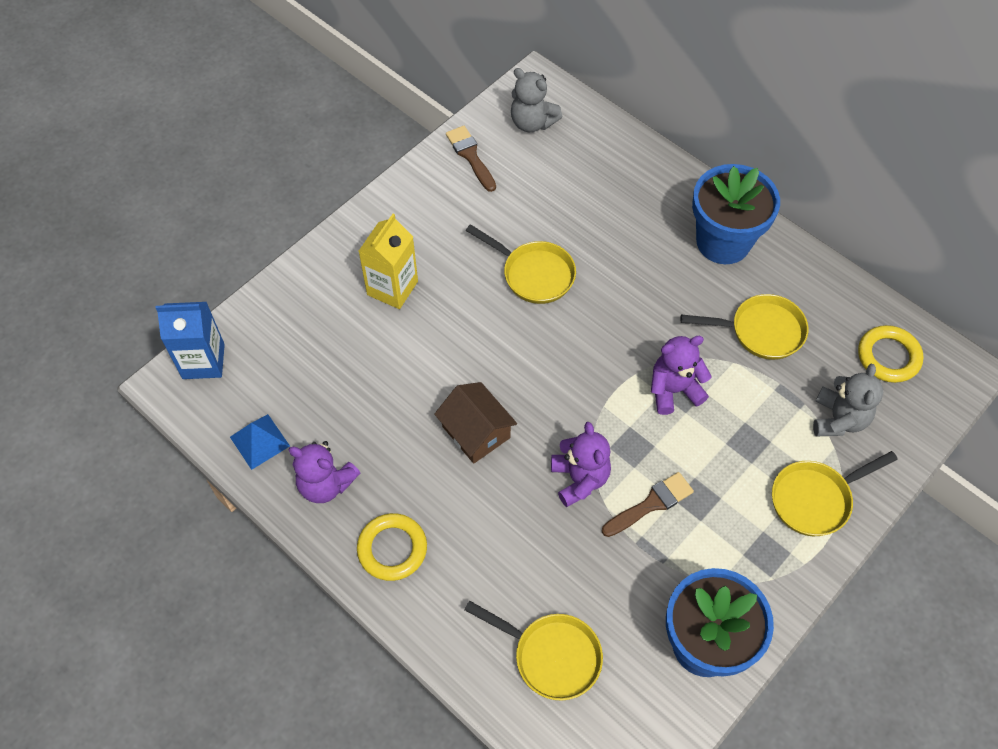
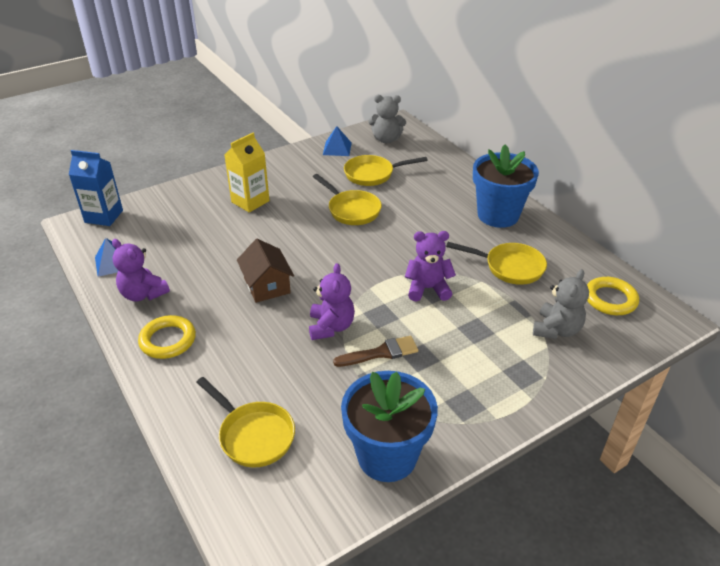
camera: 15 degrees right, 20 degrees down
(470, 156) = (337, 148): brown brush -> blue pyramid
(532, 122) = (386, 139): grey teddy bear -> grey teddy bear turned 45 degrees counterclockwise
(815, 499) = (520, 377): yellow pan -> yellow pan (373, 174)

